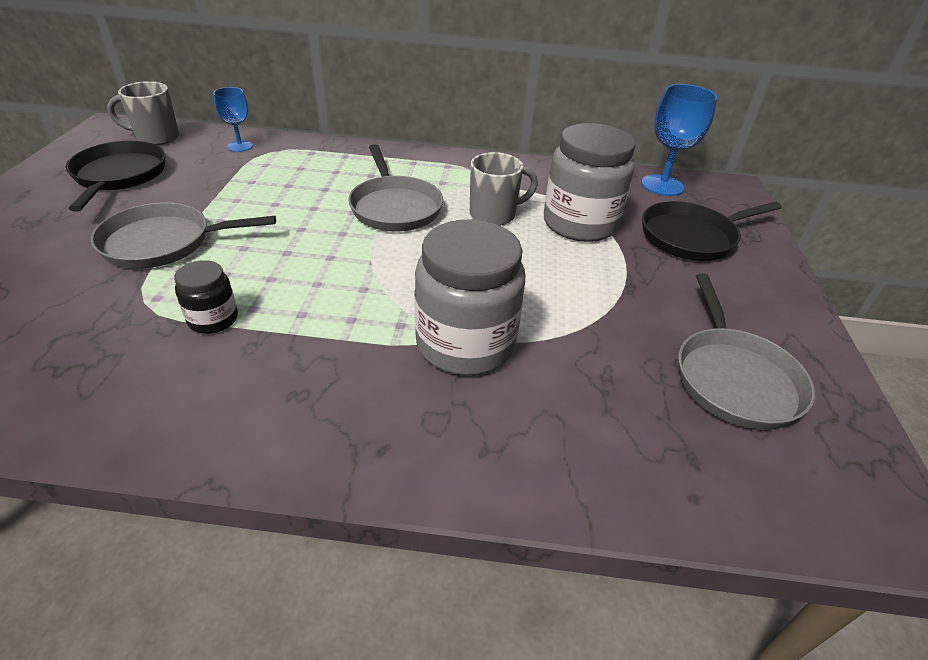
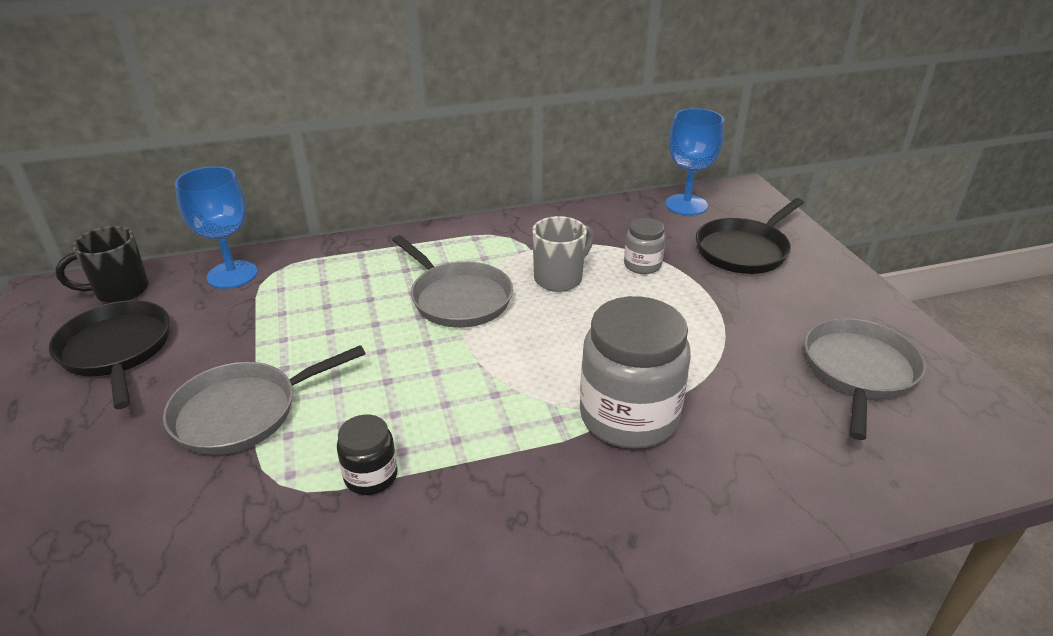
camera: 20 degrees left, 5 degrees down
(156, 138) = (120, 291): grey mug -> black mug
(240, 146) = (232, 275): blue goblet -> blue goblet, size x1.65
(580, 223) = (642, 265): grey jar -> grey jar, size x0.50
(733, 378) = (858, 371): grey pan -> grey pan turned 135 degrees counterclockwise

